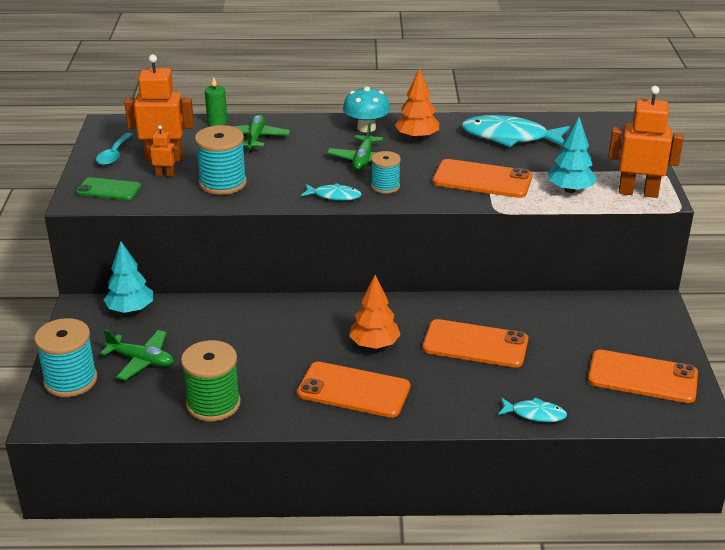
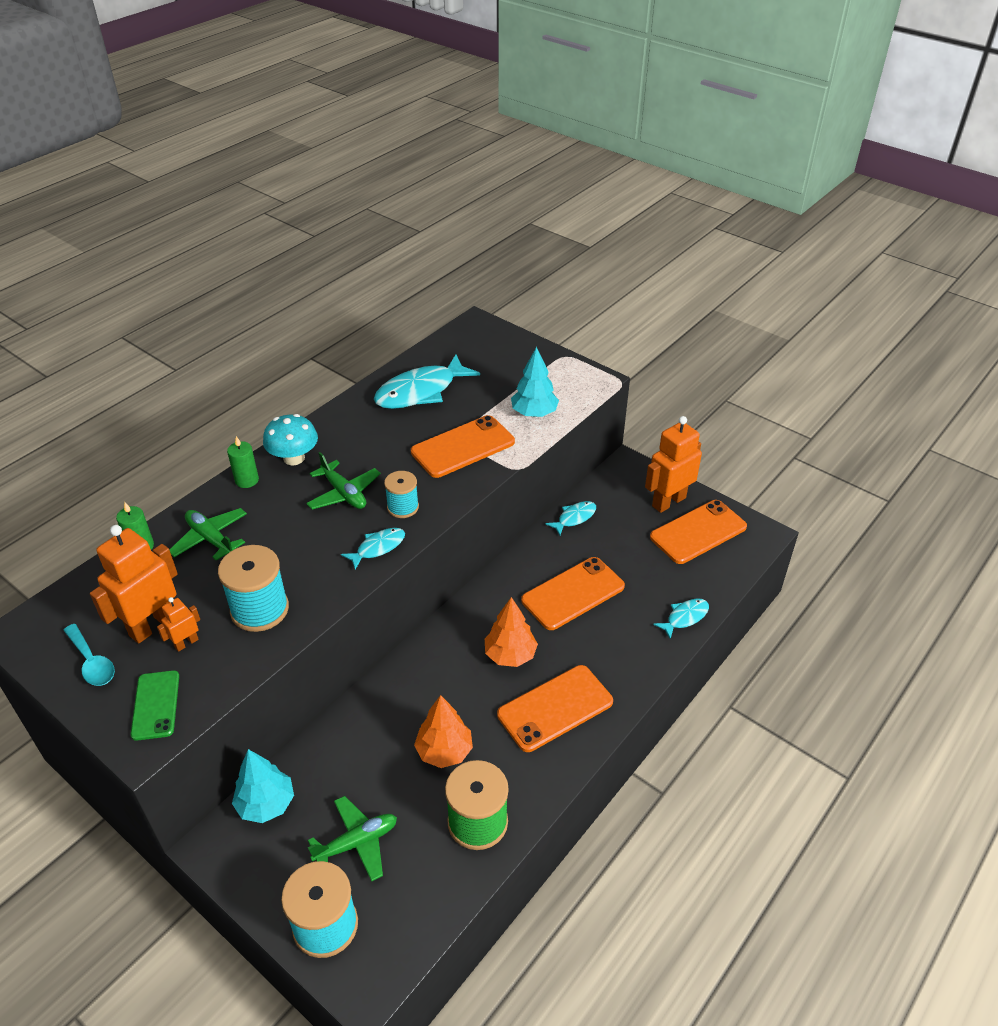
camera: 50 degrees left, 10 degrees up
(109, 189) = (155, 705): green phone -> green phone turned 60 degrees counterclockwise
(321, 123) = (247, 480): none -> green candle
(417, 138) = (352, 440): orange tree -> orange tree (444, 751)
(554, 306) = (574, 518): none -> turquoise fish
(638, 192) = (577, 384): orange robot -> orange robot (668, 502)

